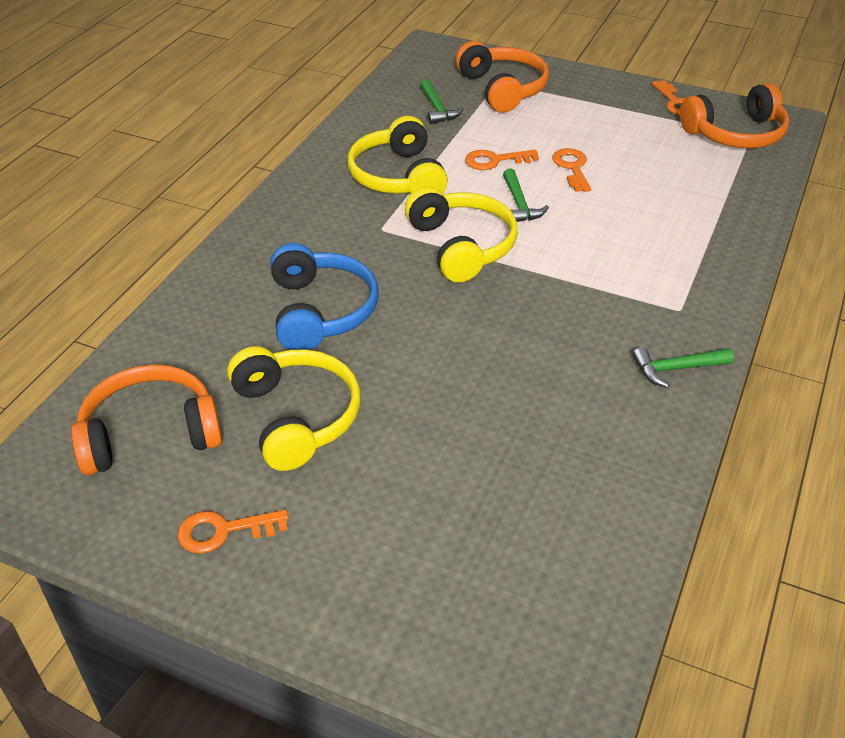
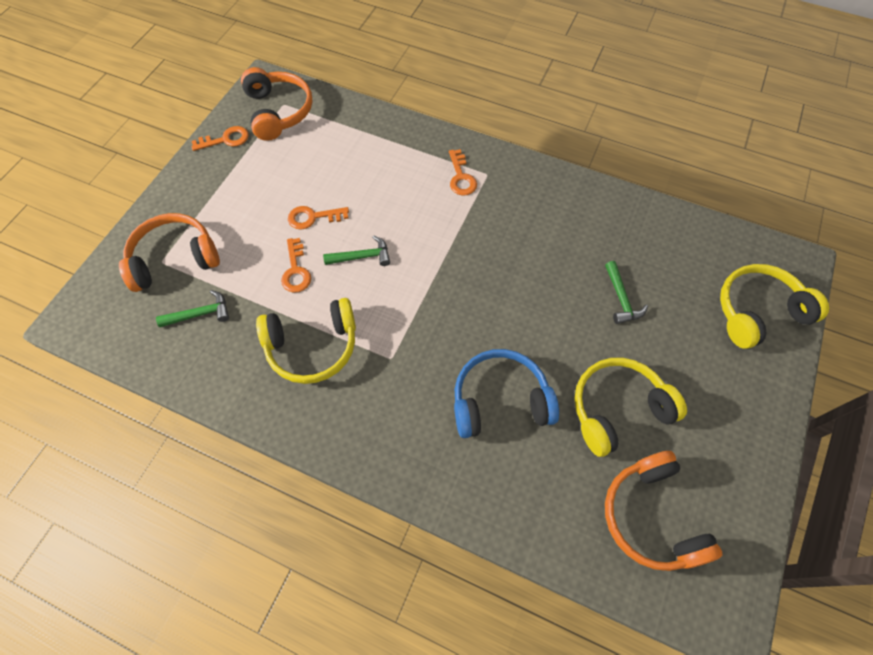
camera: 90 degrees left, 20 degrees up
(223, 531) = (728, 447): orange key -> orange key (461, 177)
(461, 246) = (416, 299): yellow headphones -> yellow headphones (757, 312)
(676, 369) = (544, 184): green hammer -> green hammer (621, 298)

